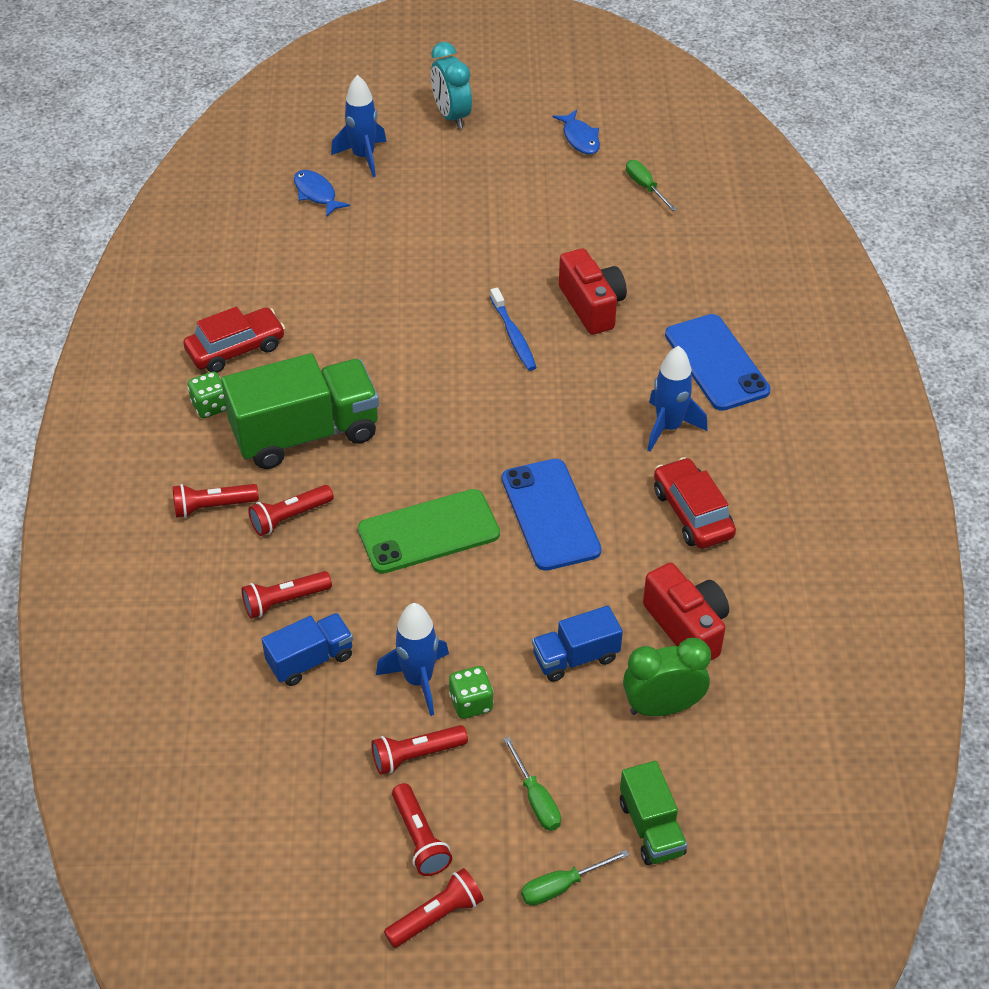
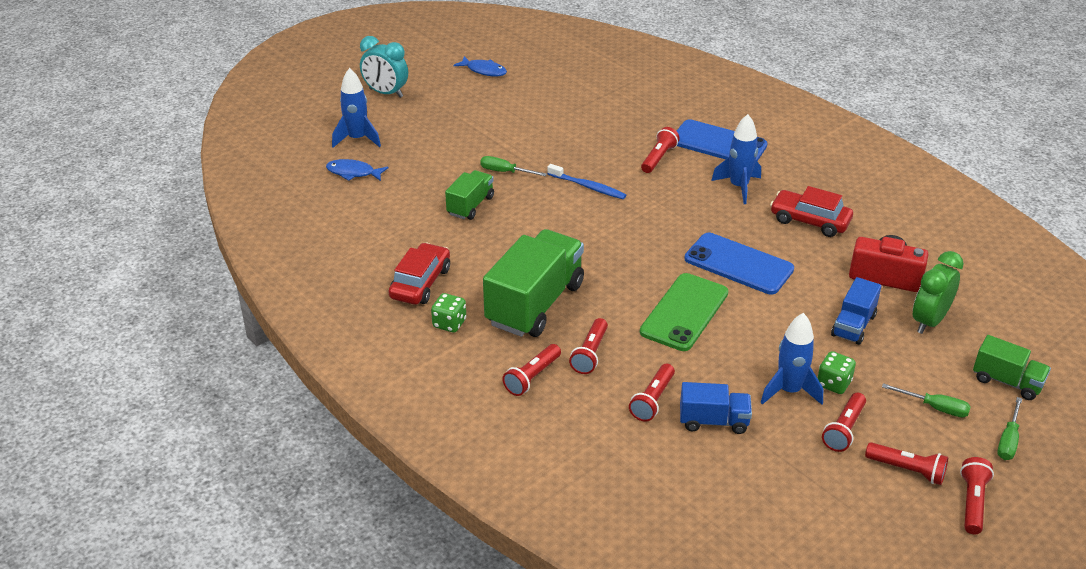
camera: 40 degrees left, 10 degrees down
(310, 660) = (713, 421): blue truck -> blue truck turned 75 degrees clockwise
(377, 291) = (470, 205): none -> green truck
(592, 306) = (611, 150): red camera -> none
(628, 343) = (658, 158): none -> red flashlight
(645, 187) = (557, 78): green screwdriver -> green screwdriver (505, 172)

